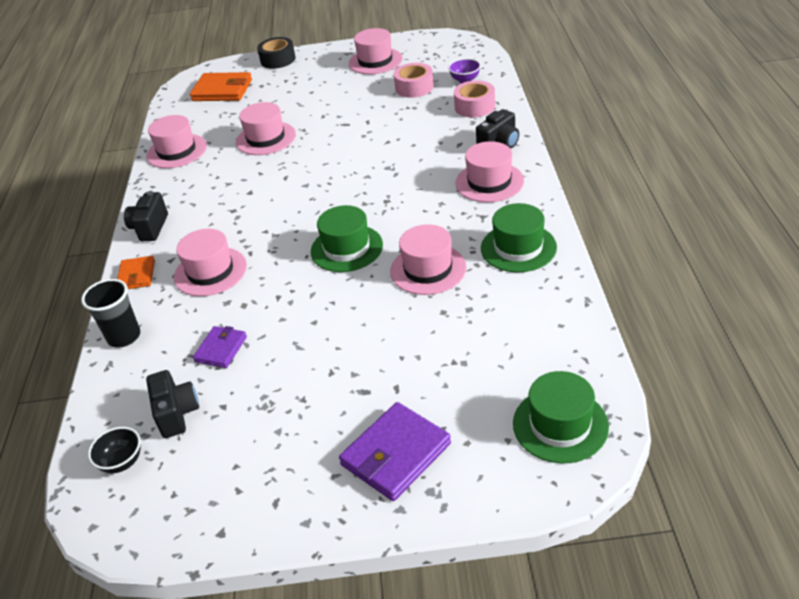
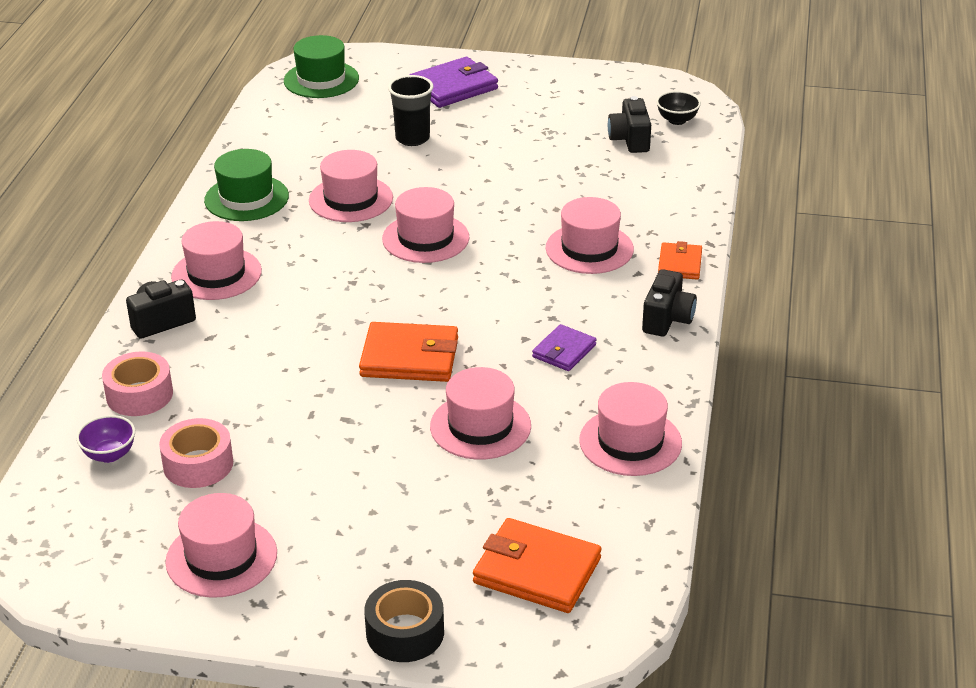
camera: 170 degrees left, 5 degrees down
(124, 337) = (687, 206): black cup -> black cup (412, 138)
(221, 349) = (585, 176): purple wallet -> purple wallet (564, 351)
(322, 163) = (409, 357): none -> orange wallet
(346, 248) = (425, 238): green hat -> pink hat

